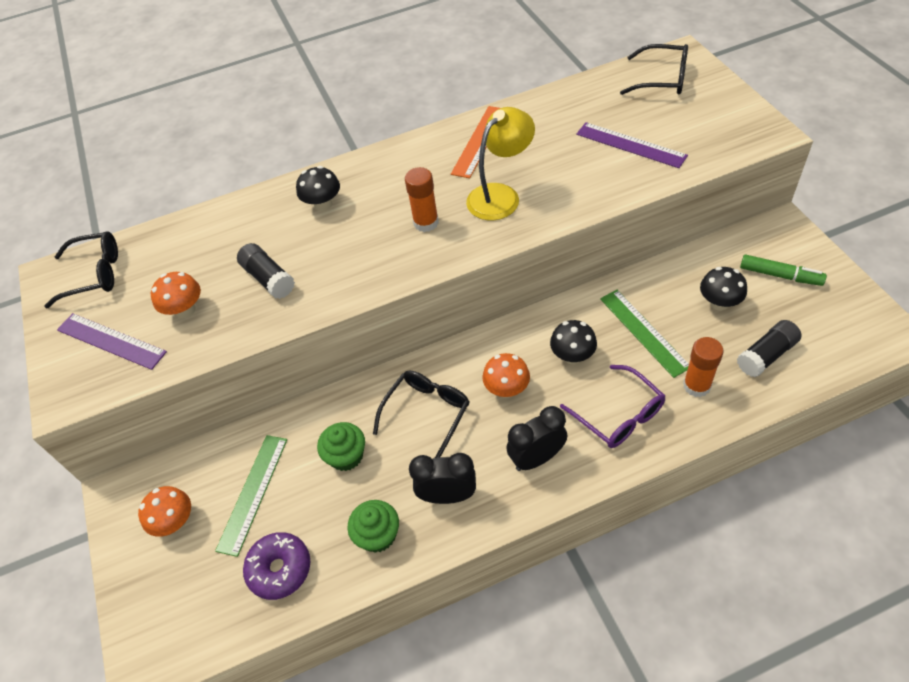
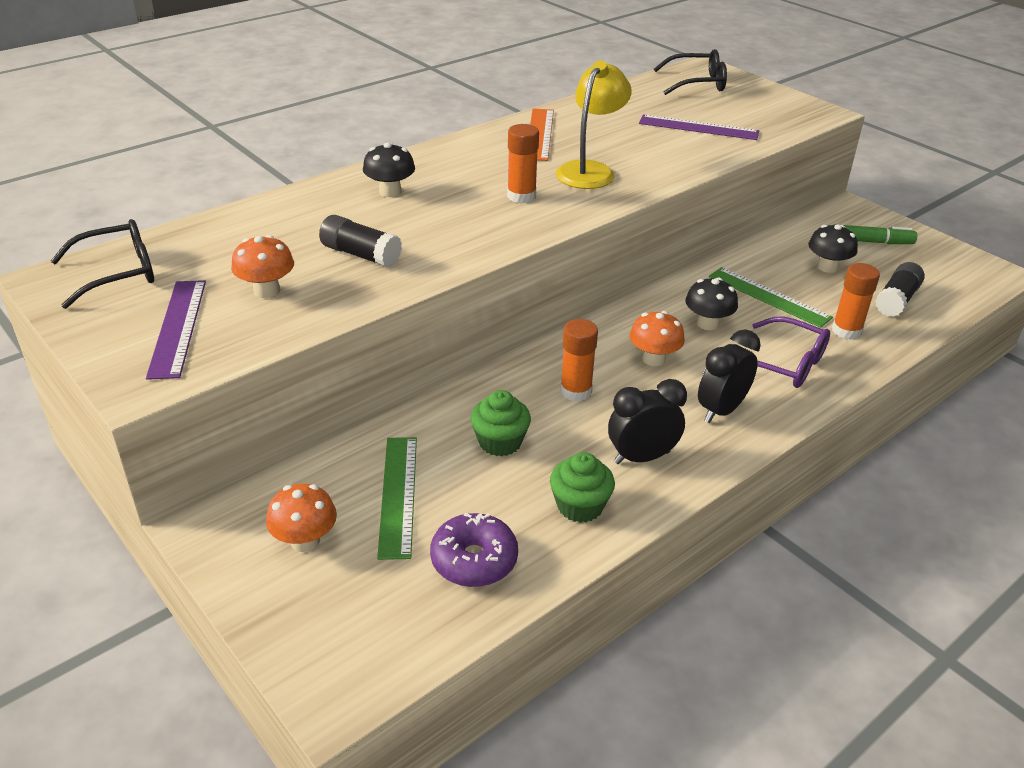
camera: 25 degrees left, 15 degrees down
(111, 341) = (178, 327): purple ruler -> purple ruler turned 75 degrees clockwise
(427, 413) = (575, 391): black glasses -> orange glue stick

